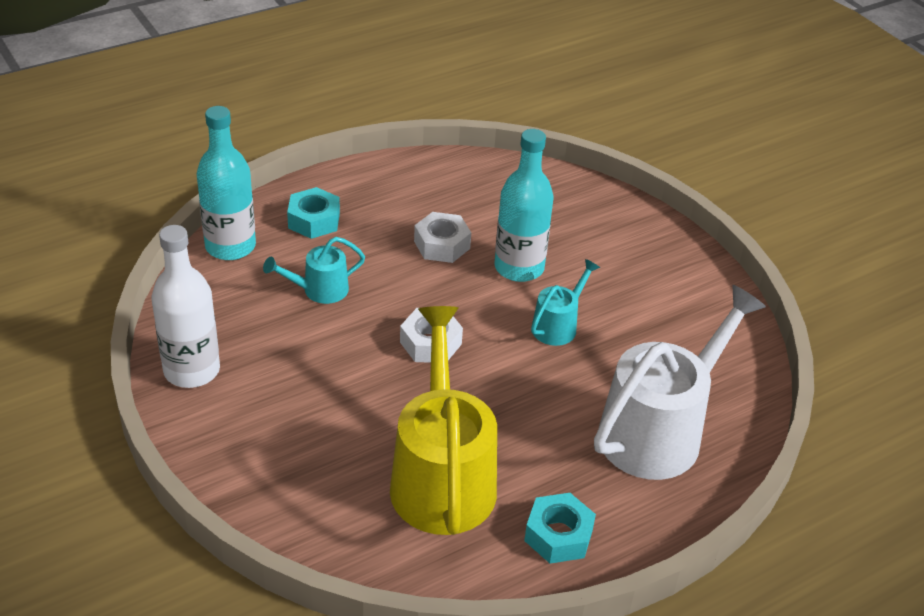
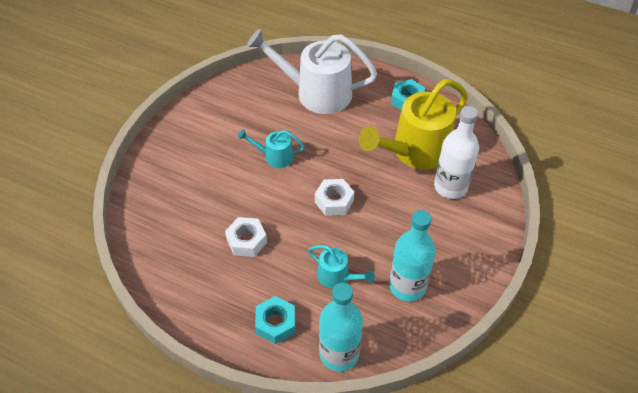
camera: 120 degrees left, 10 degrees up
(192, 370) = (451, 294): white bottle -> white bottle (450, 187)
(519, 267) = (239, 194): turquoise bottle -> turquoise bottle (407, 286)

